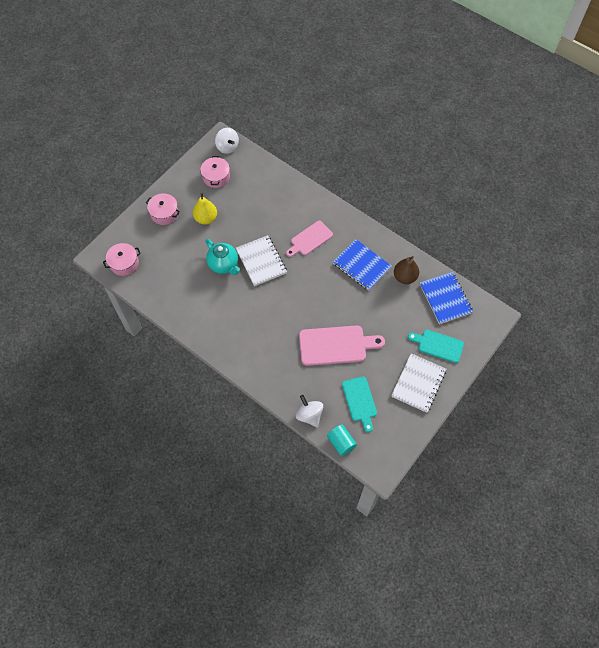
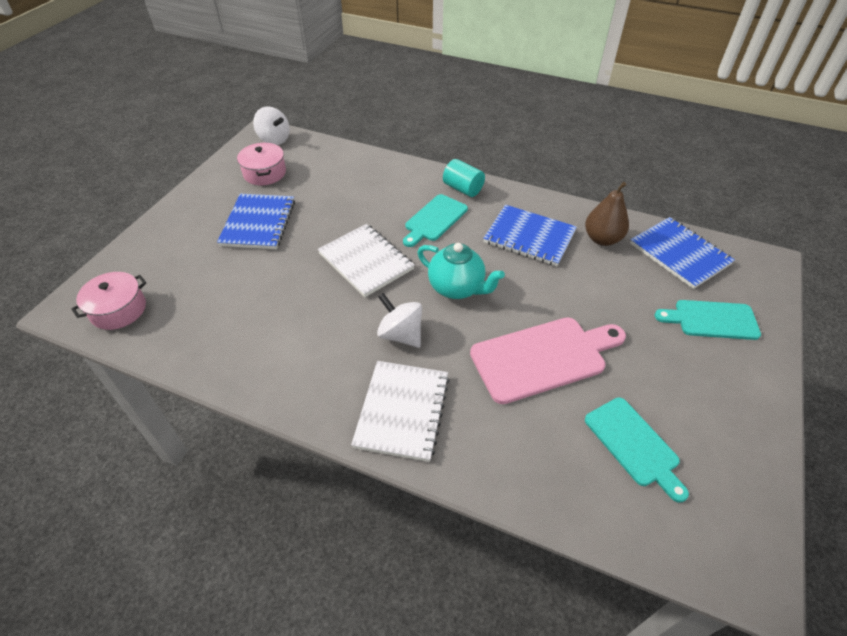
camera: 15 degrees left, 15 degrees down
(164, 213) = (186, 229): pink pot -> none
(206, 218) = (258, 223): yellow pear -> blue notebook
(224, 265) = (303, 278): turquoise teapot -> turquoise teapot (457, 288)
(309, 415) = (550, 498): white spinning top -> white spinning top (400, 334)
(310, 239) = (434, 220): pink cutting board -> turquoise cutting board
(341, 442) = (641, 540): turquoise cylinder -> turquoise cylinder (463, 189)
(418, 383) = (718, 387): white notebook -> white notebook (402, 411)

